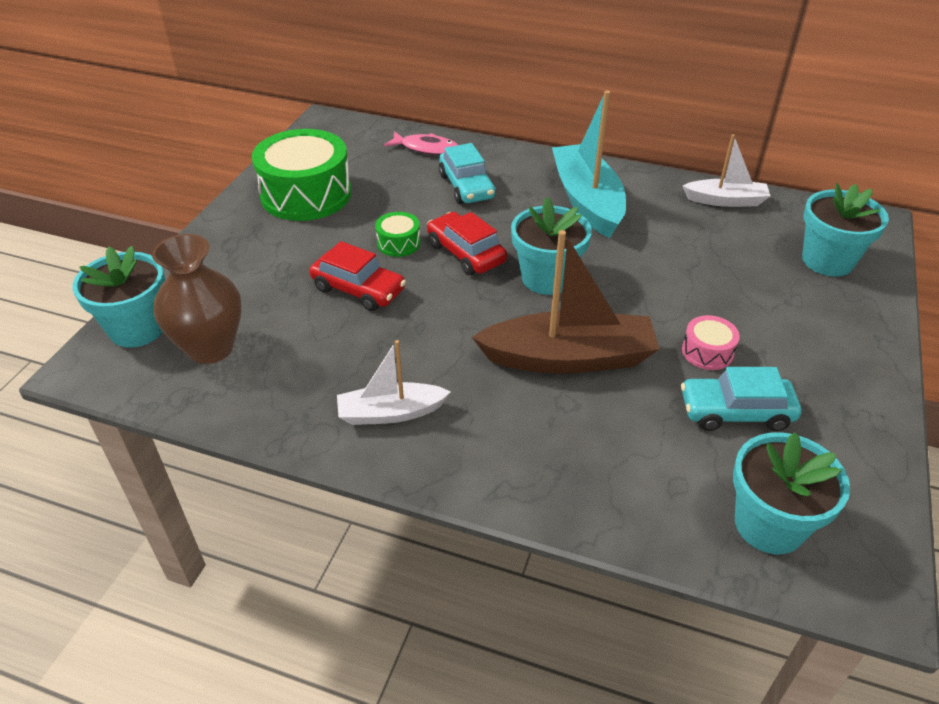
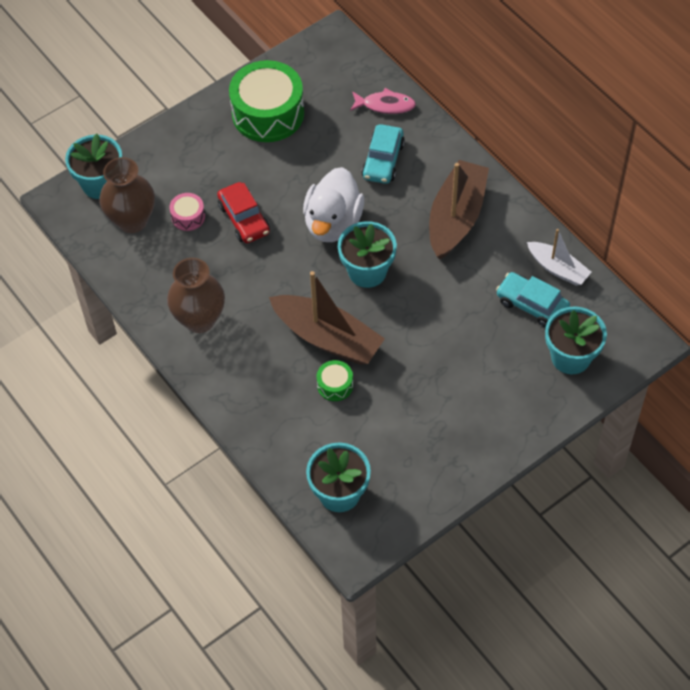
camera: 35 degrees right, 15 degrees up
(391, 413) = (200, 319): white boat -> brown vase
(398, 243) = (296, 192): green drum -> green drum (335, 385)
(426, 148) = (385, 105): pink fish -> pink fish turned 45 degrees counterclockwise
(466, 253) = (333, 223): red car -> white duck
(587, 201) = (456, 217): turquoise boat -> brown boat
(707, 352) = (414, 379): pink drum -> pink drum (188, 217)
(735, 412) = (389, 425): turquoise car -> turquoise car (532, 305)

